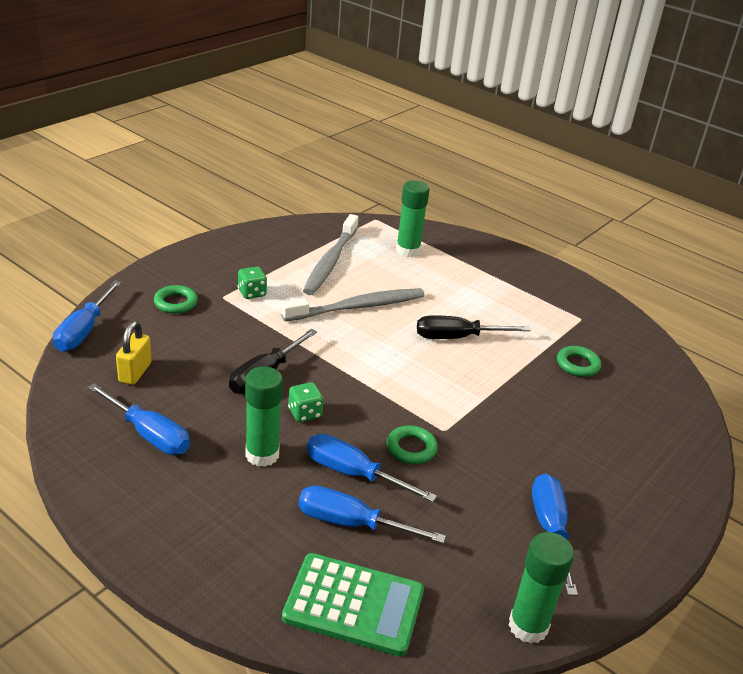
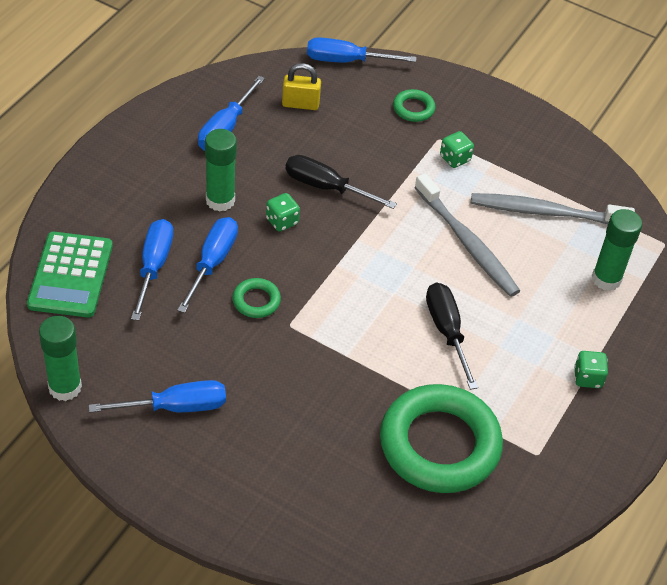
camera: 80 degrees right, 15 degrees up
(506, 280) = (588, 378): none -> green dice
(577, 364) = (439, 444): green ring -> green ring, size x2.38

